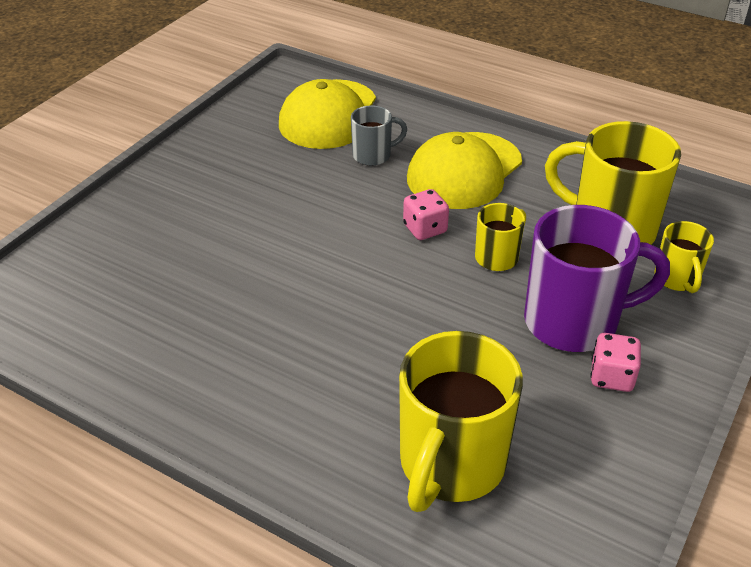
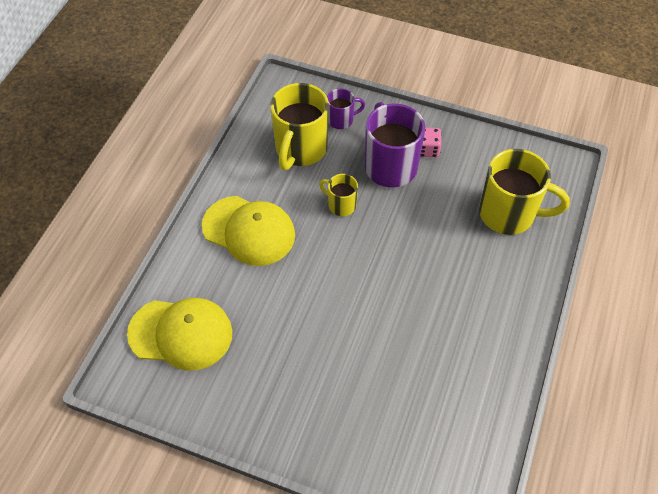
camera: 100 degrees left, 15 degrees up
(373, 155) = (237, 291): grey mug -> none
(425, 229) = (320, 247): pink dice -> none
(677, 279) = (341, 120): yellow mug -> purple mug

